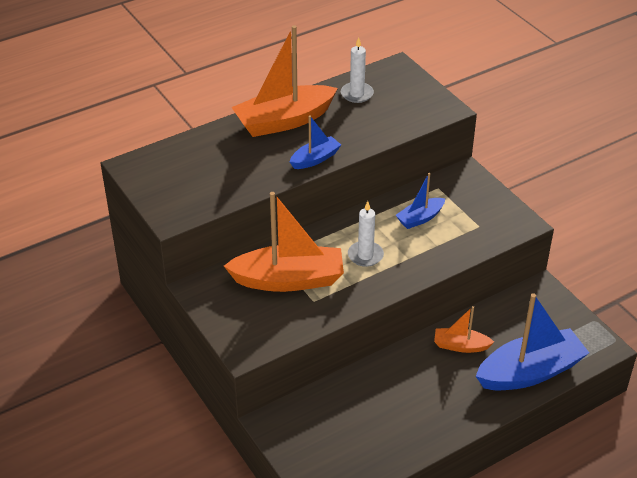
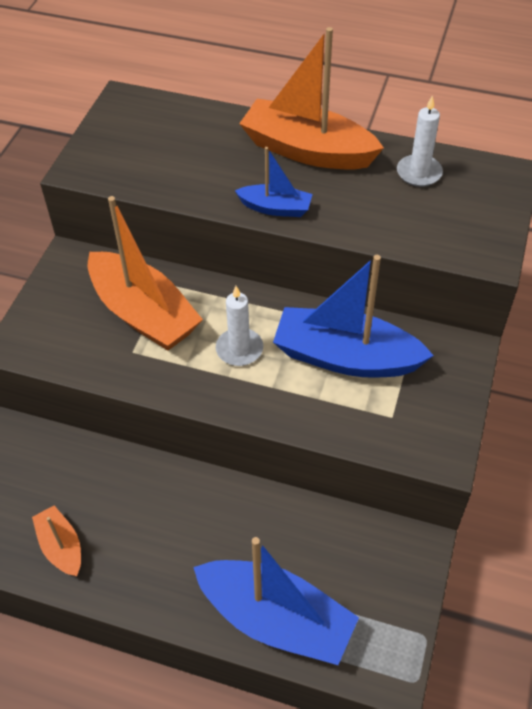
camera: 50 degrees right, 10 degrees up
(420, 218) = (345, 357): blue boat -> blue boat, size x1.96
(460, 346) = (252, 524): orange boat -> orange boat (61, 546)

